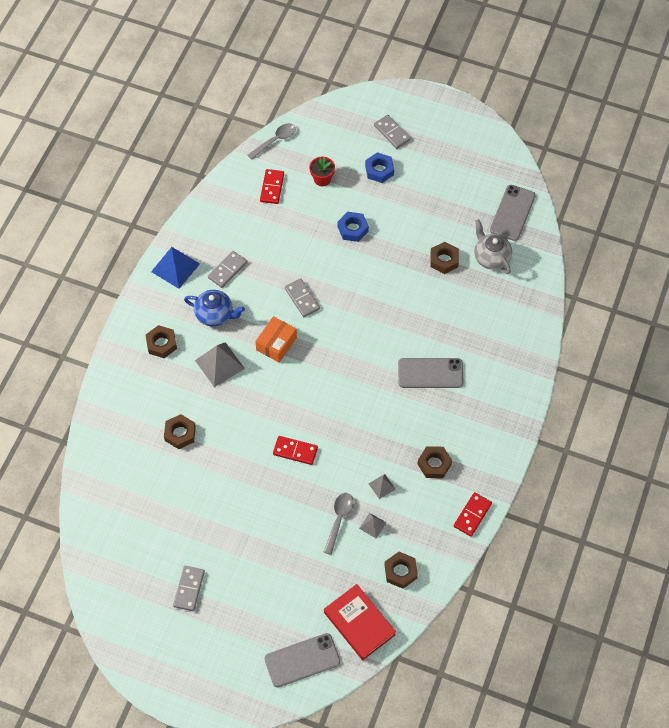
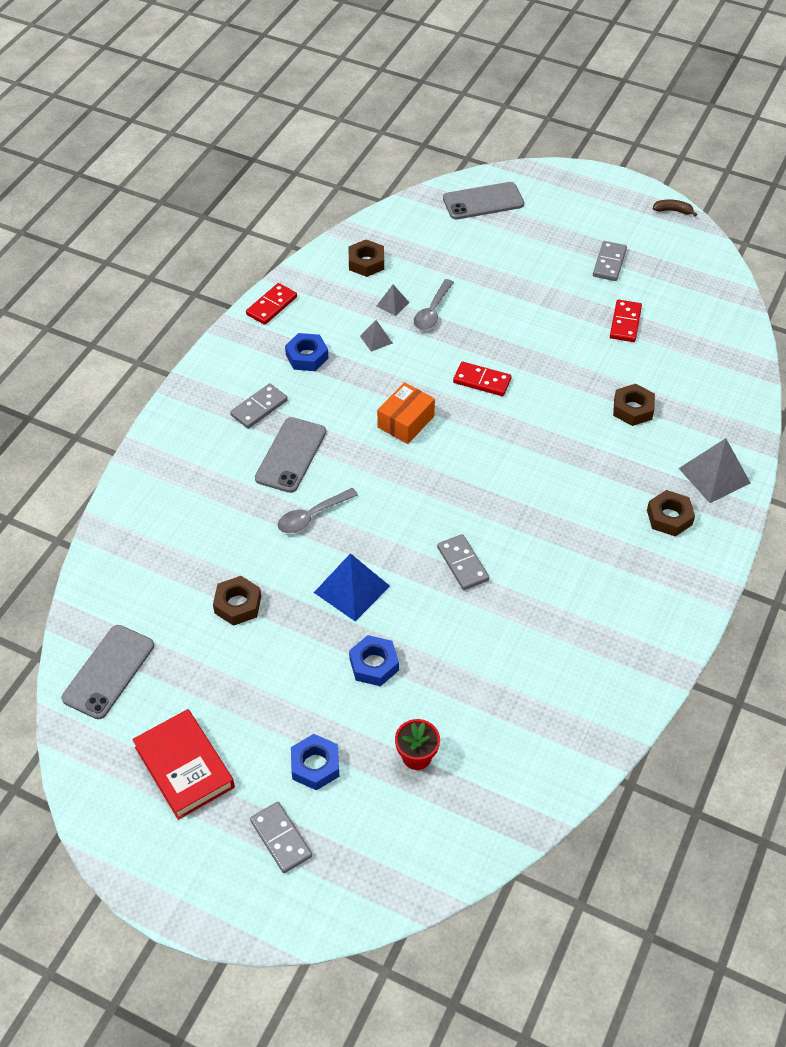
camera: 175 degrees left, 10 degrees down
(126, 662) = (673, 211): none -> brown banana
(175, 267) = (659, 624): blue pyramid -> blue pyramid (351, 589)
(215, 314) = (593, 551): blue teapot -> none
(219, 364) = (584, 486): grey pyramid -> grey pyramid (714, 475)
(227, 270) = (577, 614): grey domino -> grey domino (259, 408)
(272, 187) = (504, 747): red domino -> red domino (625, 323)
(275, 140) = (496, 840): grey spoon -> grey spoon (312, 516)
(276, 344) = (503, 506): orange box -> orange box (405, 421)
(359, 623) = (419, 224): red book -> red book (184, 767)
(430, 373) = (291, 455): grey phone -> grey phone turned 75 degrees counterclockwise
(434, 464) = (307, 356): brown nut -> blue nut
(491, 257) = (164, 603): grey teapot -> none

